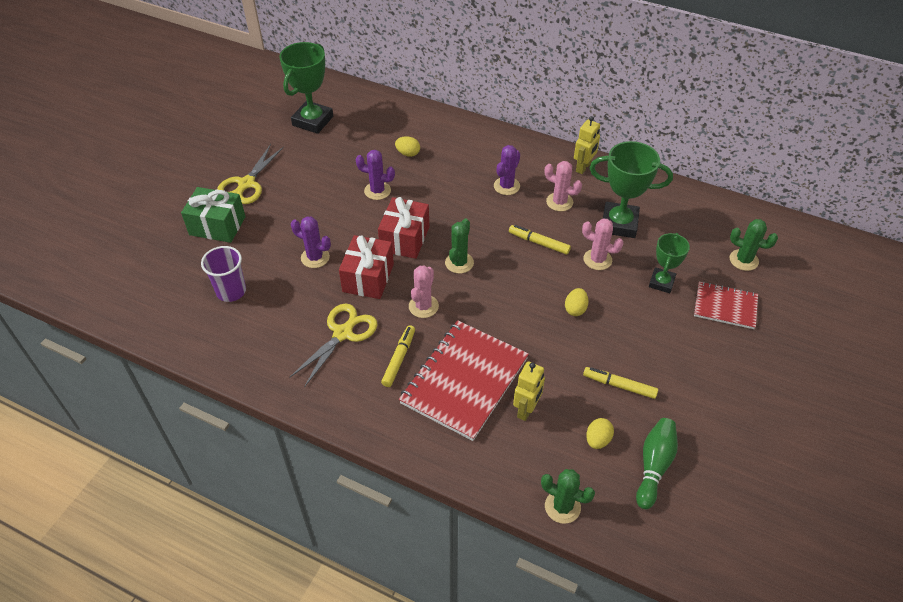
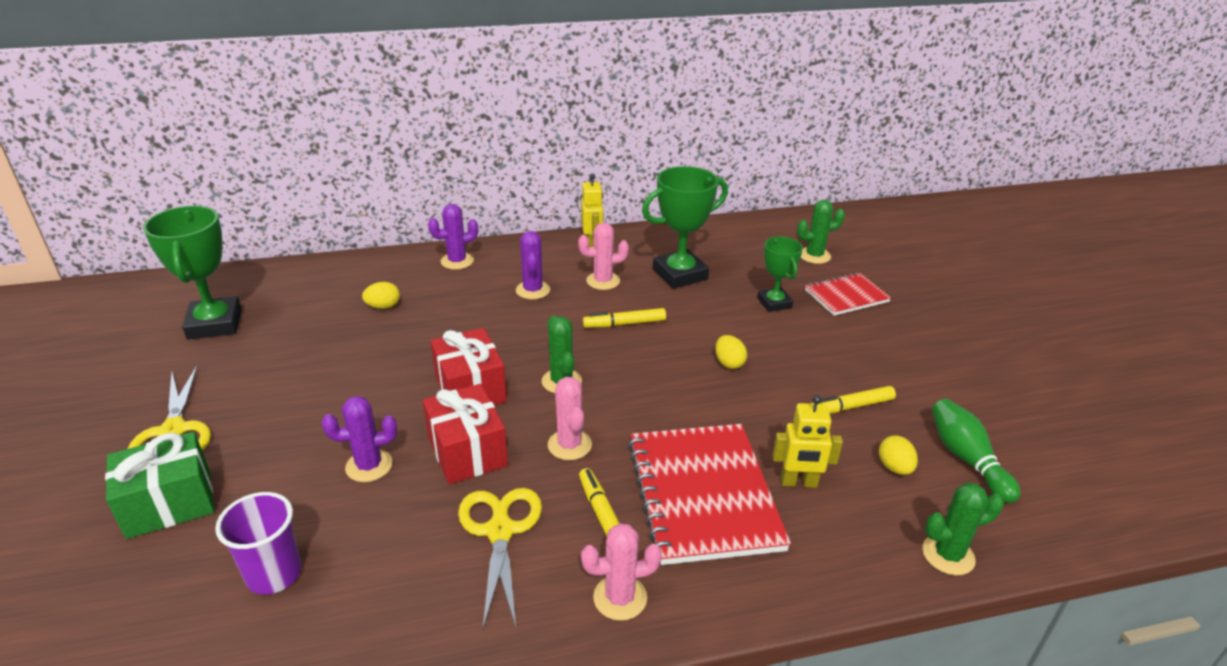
camera: 40 degrees left, 15 degrees down
(377, 191) = (382, 357): purple cactus -> purple cactus (457, 261)
(526, 410) = (799, 482): yellow robot -> yellow robot turned 105 degrees clockwise
(597, 259) = (697, 312): pink cactus -> pink cactus (620, 598)

